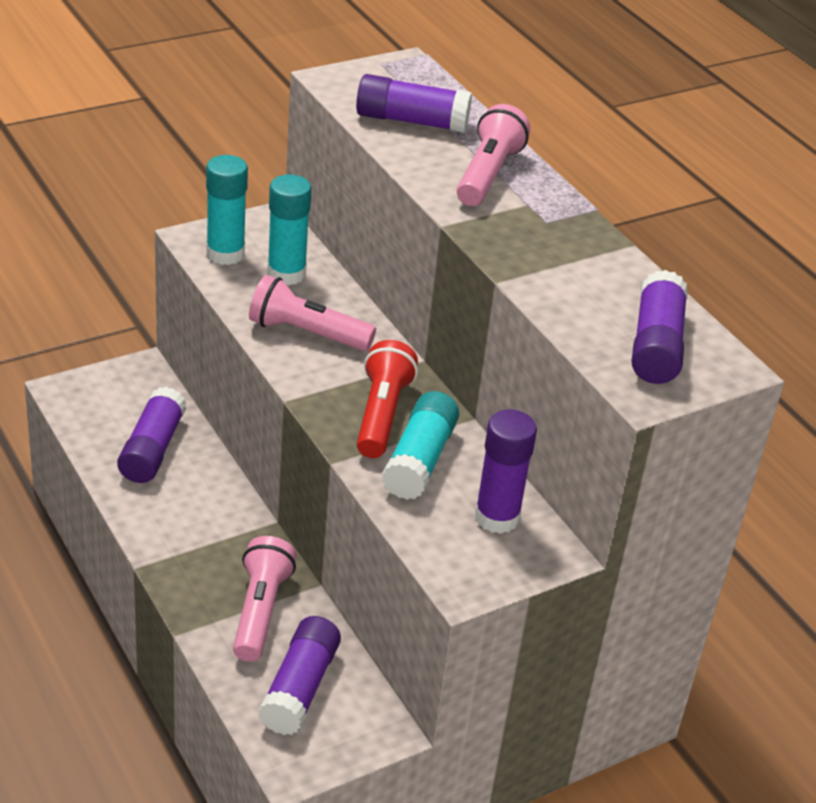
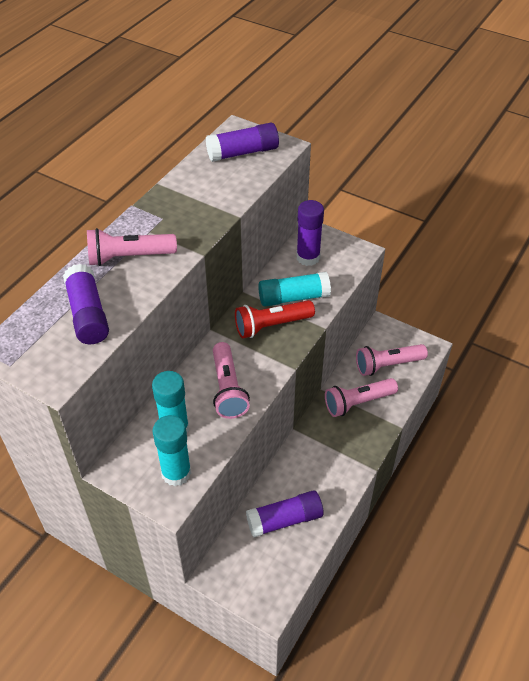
camera: 115 degrees left, 10 degrees up
(300, 688) = (387, 365): purple glue stick -> pink flashlight

